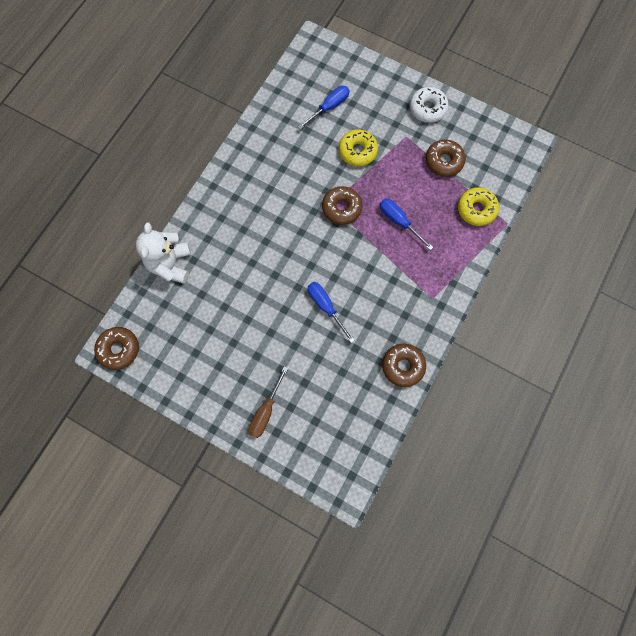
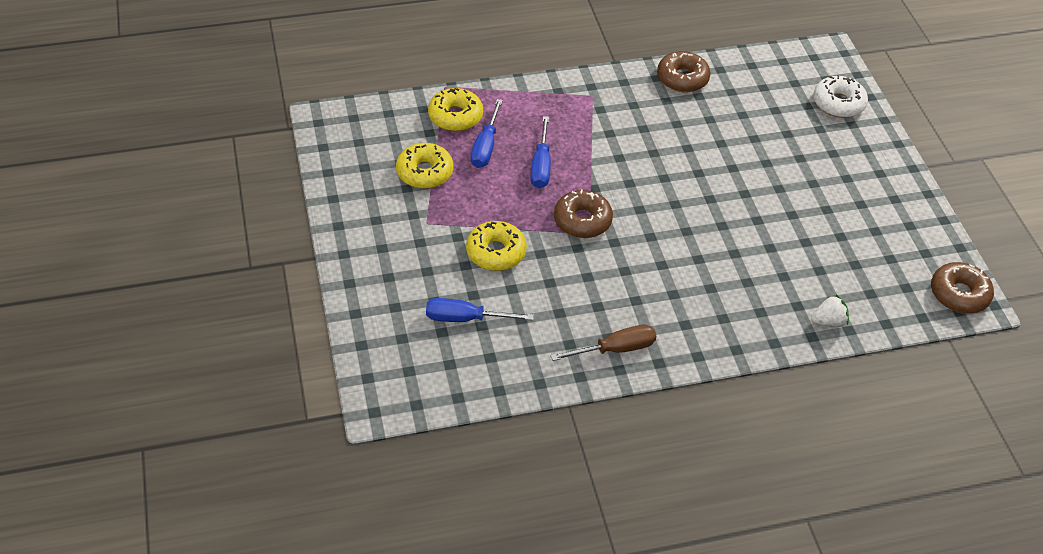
camera: 135 degrees left, 25 degrees down
(170, 264) = (828, 322): white teddy bear -> white strawberry
(266, 411) = (847, 142): brown screwdriver -> brown screwdriver (615, 349)
(325, 307) = (701, 164): blue screwdriver -> blue screwdriver (486, 147)
(427, 108) = (367, 226): white donut -> white donut (838, 103)
(444, 161) = (425, 172): brown donut -> yellow donut

